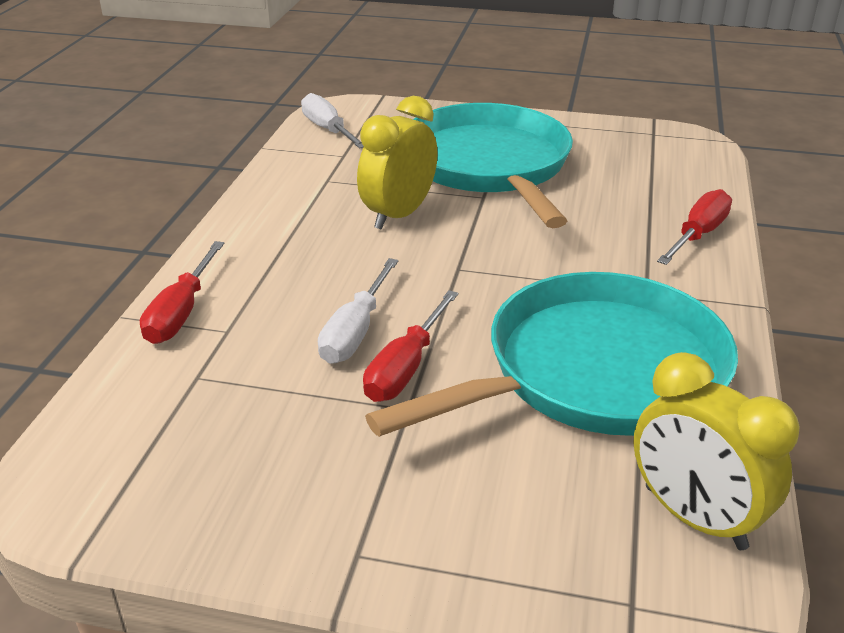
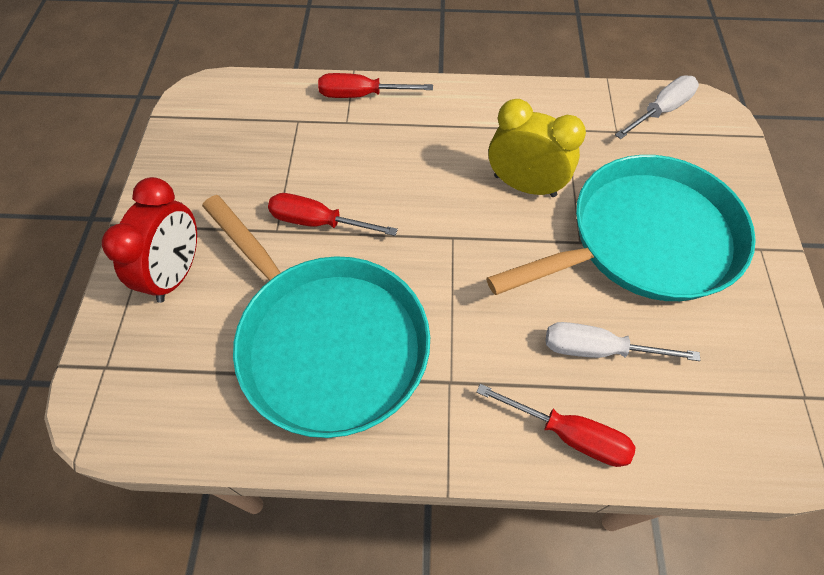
camera: 80 degrees right, 25 degrees up
(355, 331) = (355, 187): white screwdriver -> white screwdriver (597, 349)
(464, 518) = (177, 273): none -> red clock
(694, 517) = (173, 407): yellow clock -> none

